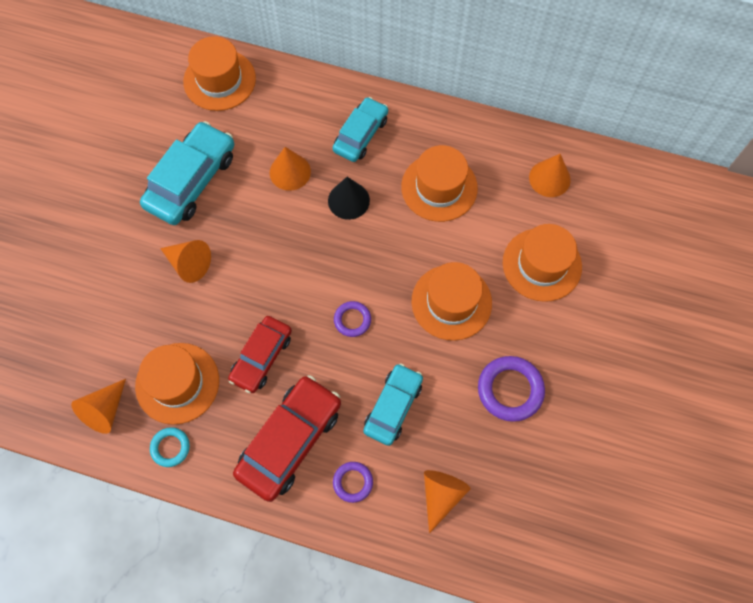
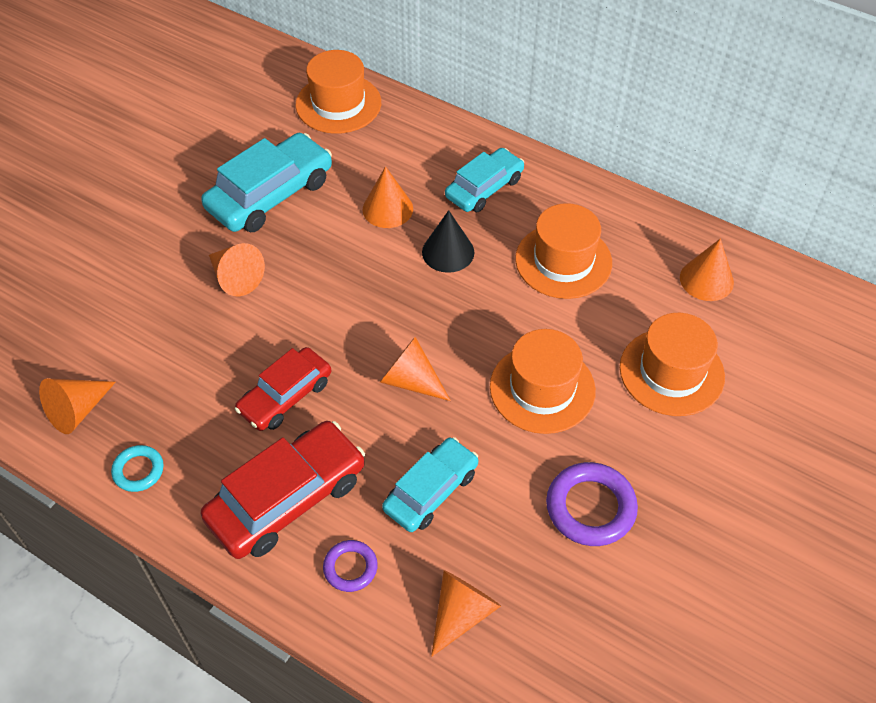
camera: 15 degrees right, 15 degrees down
(177, 383) = (174, 401): orange hat -> none
(352, 320) = (411, 380): purple ring -> orange cone

